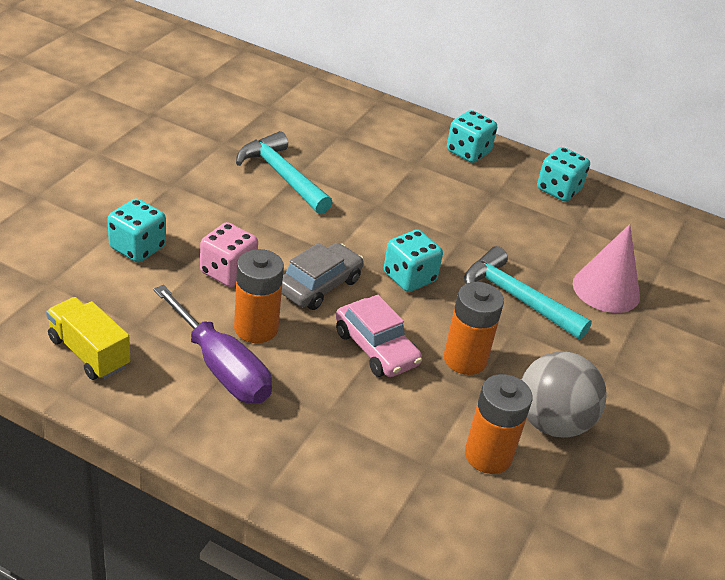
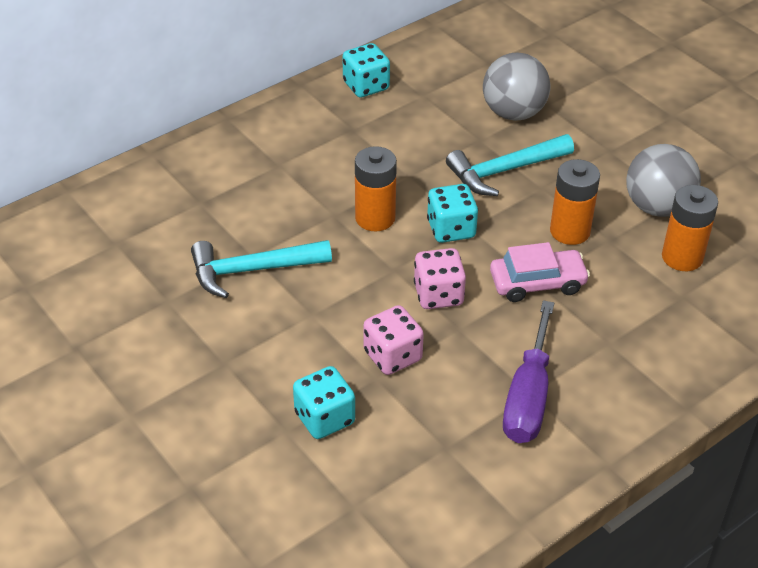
camera: 60 degrees left, 5 degrees up
(89, 353) = (475, 493): yellow truck -> none
(221, 368) = (528, 397): purple screwdriver -> purple screwdriver turned 120 degrees clockwise
(256, 328) = (482, 357): orange battery -> orange battery (375, 218)
(319, 285) = (438, 295): grey car -> pink dice
(468, 152) = (278, 122): turquoise dice -> none
(606, 289) = (513, 113): pink cone -> grey ball

